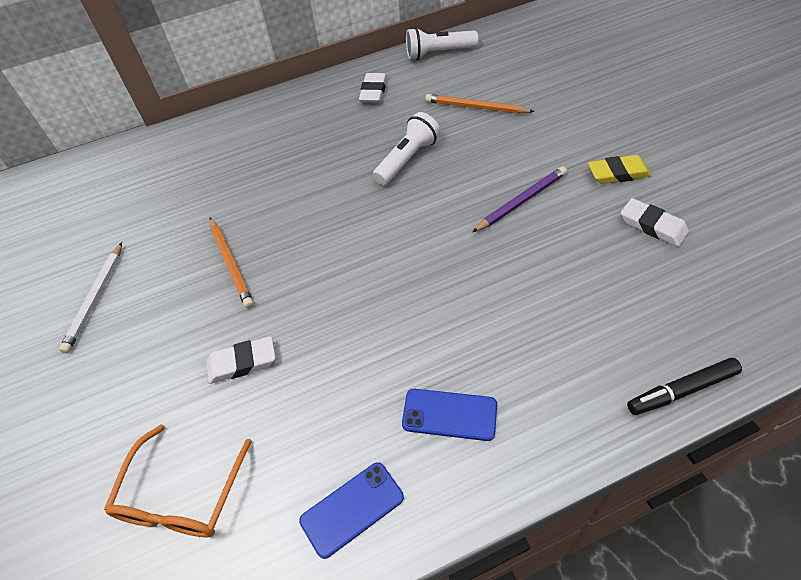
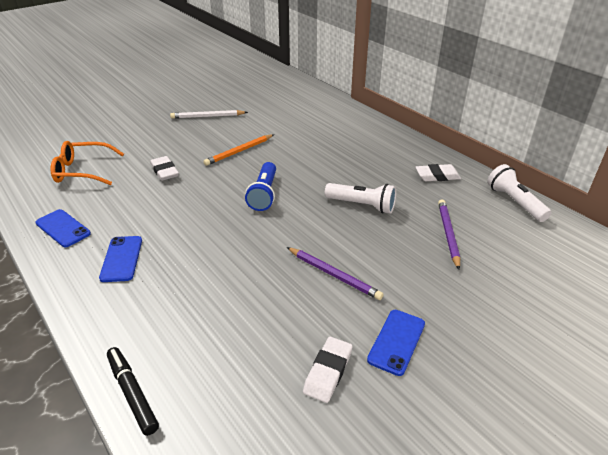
camera: 70 degrees right, 15 degrees down
(352, 245) = (264, 194): none -> blue flashlight
(476, 107) = (448, 234): orange pencil -> purple pencil
(618, 173) = (396, 341): yellow eraser -> blue phone

